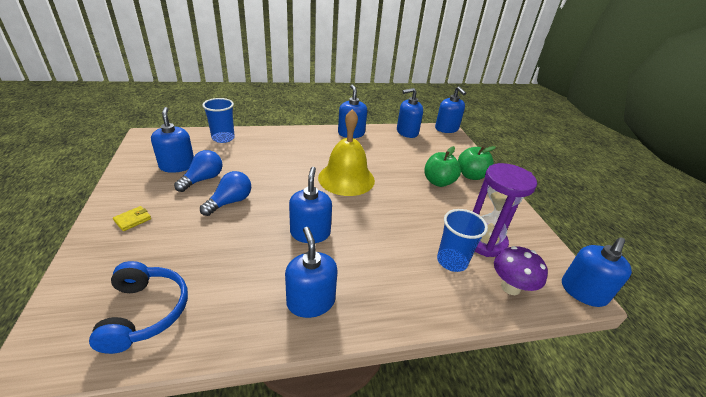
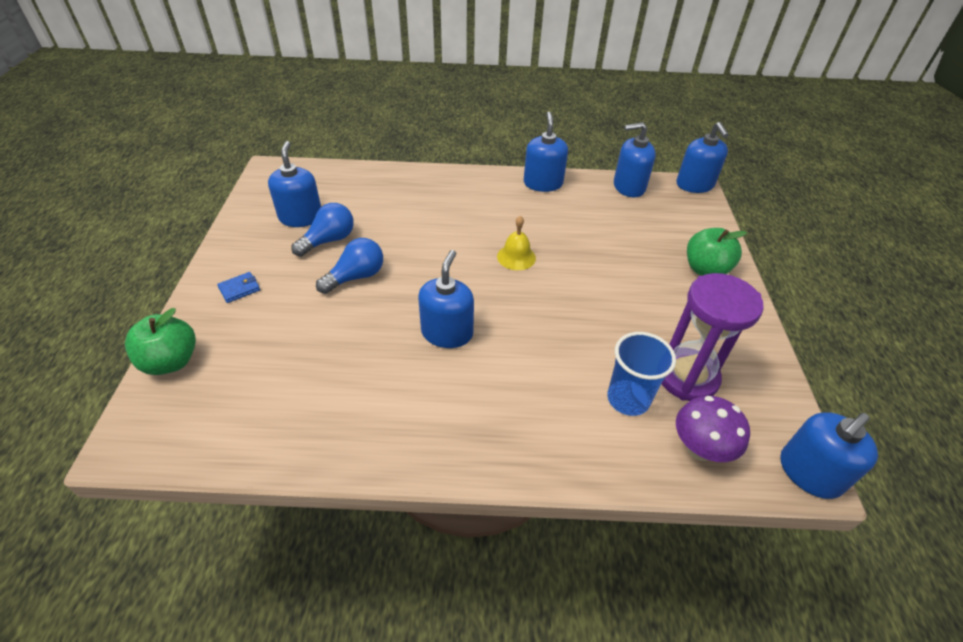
camera: 15 degrees right, 10 degrees up
(133, 220) = (239, 289): yellow wallet -> blue wallet
(145, 312) = (238, 408): blue headphones -> none
(223, 138) = (365, 179): blue cup -> none
(311, 301) = (425, 425): blue soap dispenser -> none
(346, 178) = (516, 257): yellow bell -> yellow bell, size x0.49
(438, 182) = (650, 275): green apple -> green apple (171, 361)

